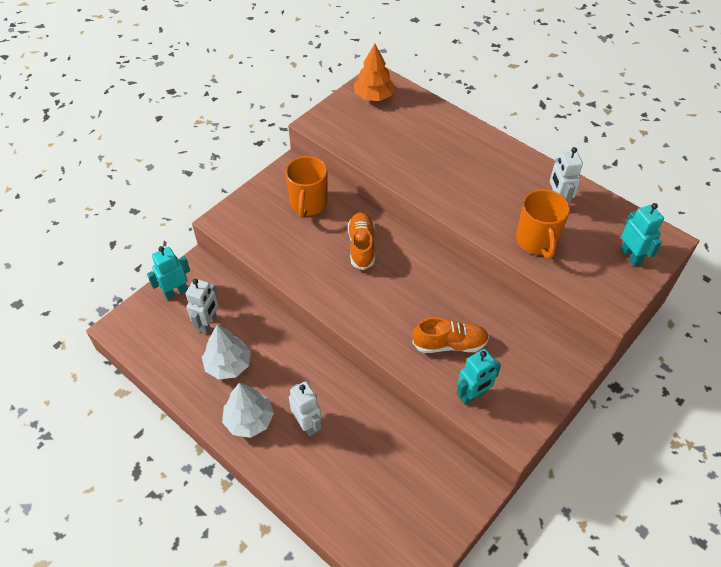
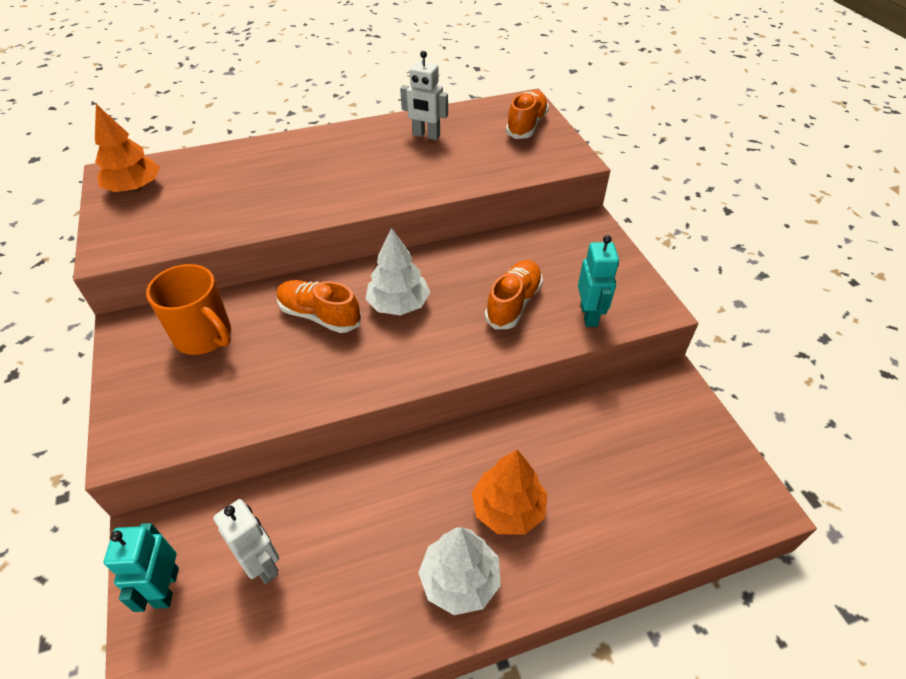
camera: 60 degrees left, 5 degrees down
(228, 364) = (352, 567): white tree -> white tree (398, 304)
(307, 424) = (508, 509): white robot -> orange tree
(536, 241) = (460, 167): orange mug -> none
(631, 256) = (526, 126): turquoise robot -> orange shoe

